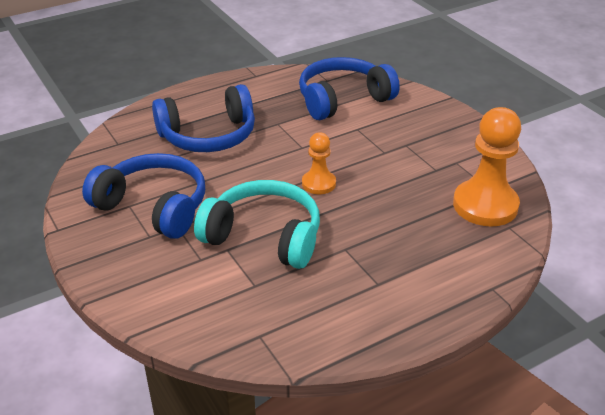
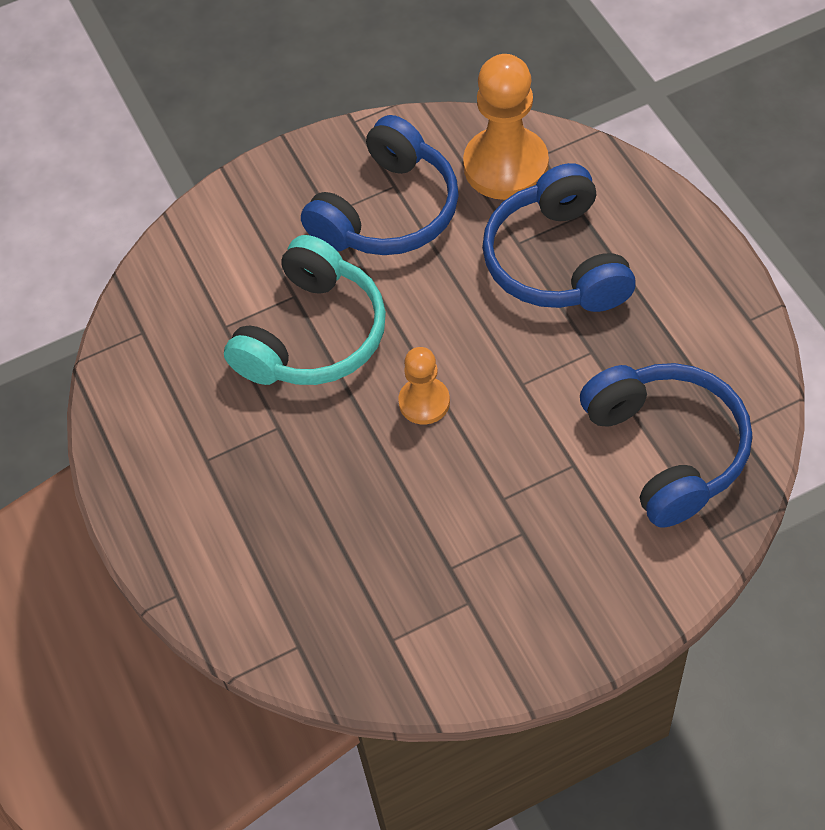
camera: 100 degrees right, 20 degrees up
(485, 205) = (351, 622): orange pawn -> orange pawn (506, 166)

